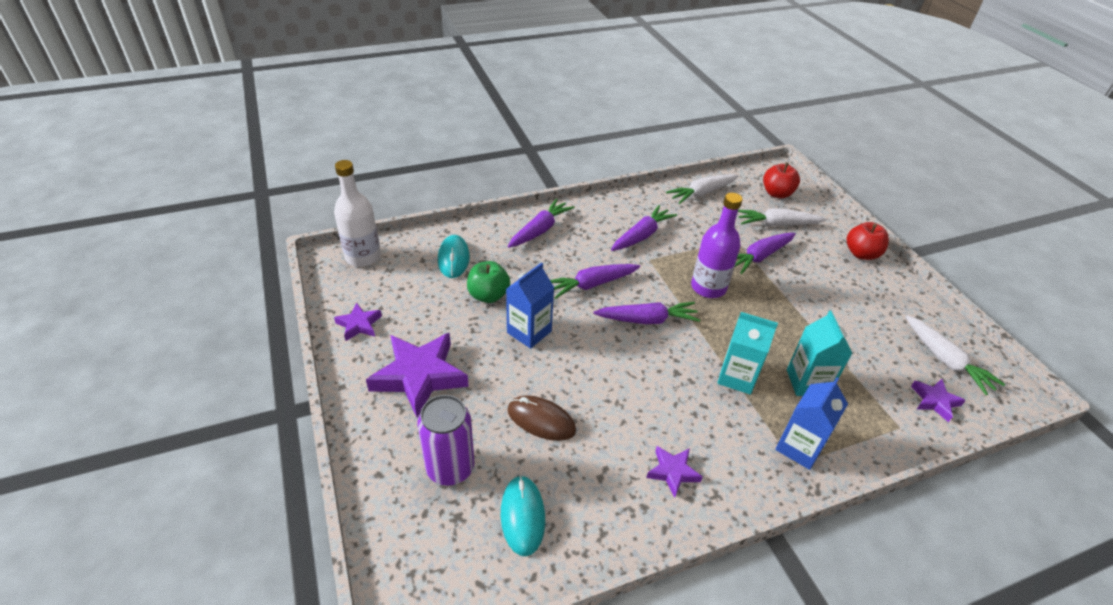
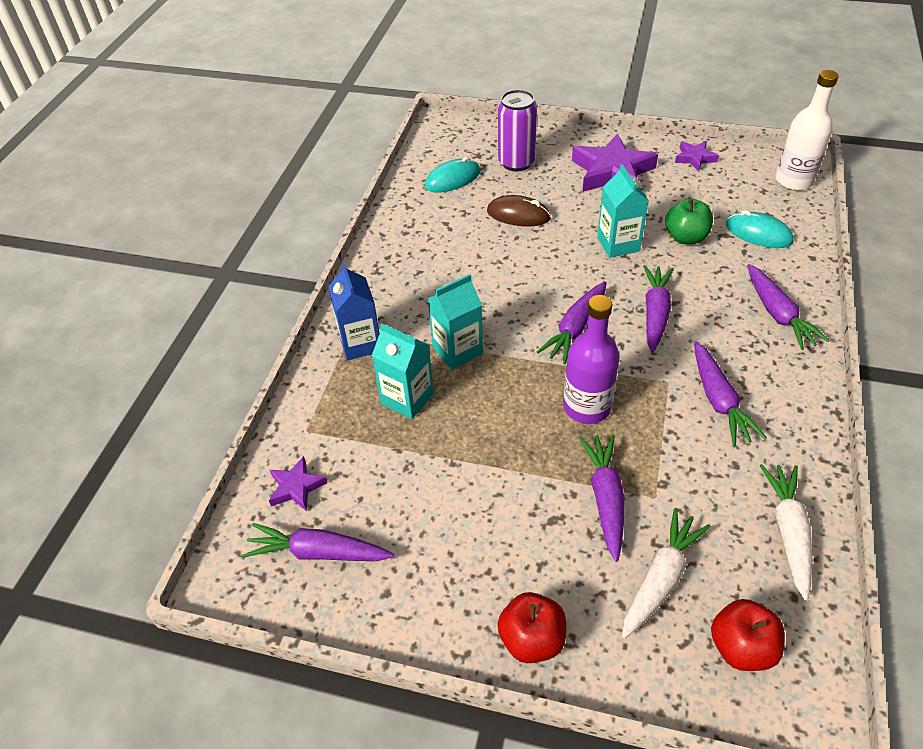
camera: 130 degrees right, 5 degrees up
(522, 516) = (452, 179): turquoise mouse -> turquoise mouse turned 60 degrees counterclockwise
(529, 332) = (618, 244): blue carton -> turquoise carton
(541, 420) = (518, 215): brown mouse -> brown mouse turned 45 degrees clockwise
(672, 472) = (414, 259): purple star -> none
(945, 360) = (318, 552): white carrot -> purple carrot

